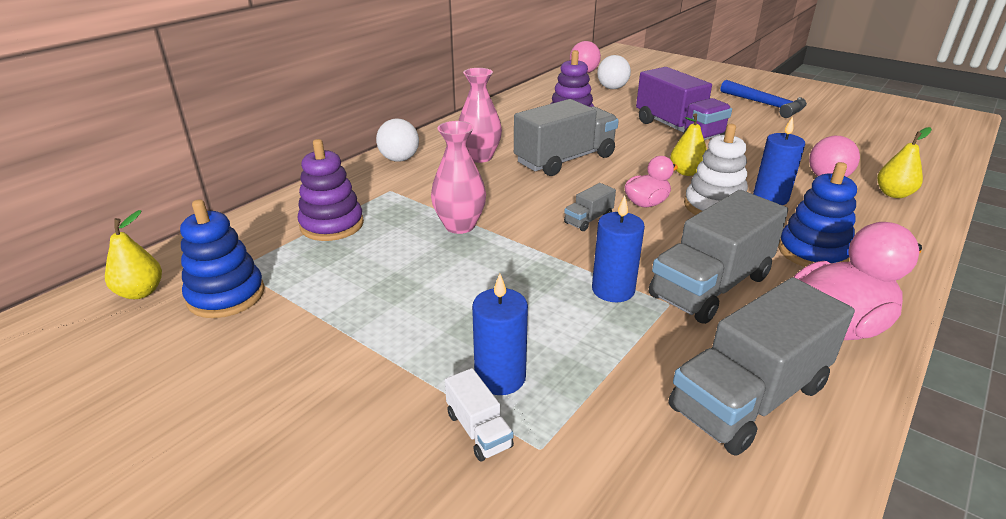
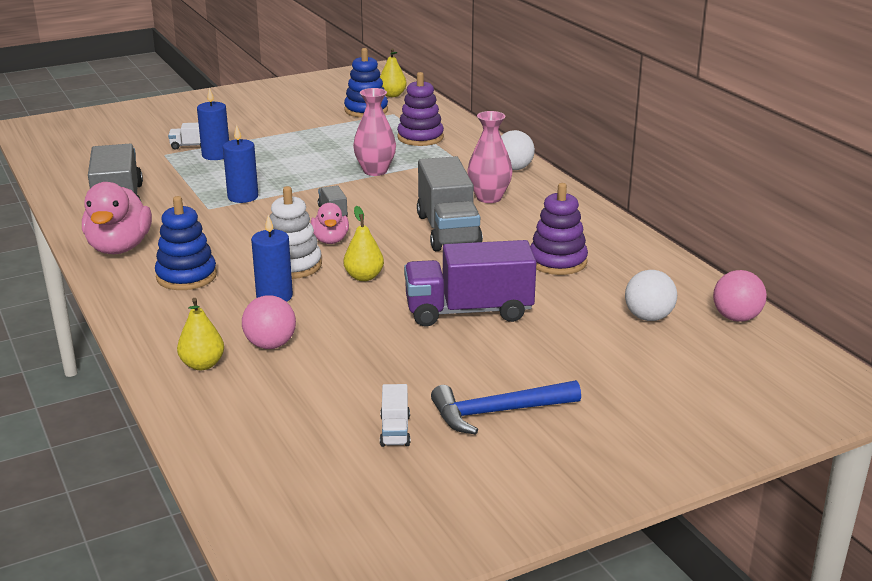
camera: 115 degrees right, 5 degrees down
(710, 286) = (205, 225): grey truck -> none
(828, 122) = (395, 430): none -> white truck

